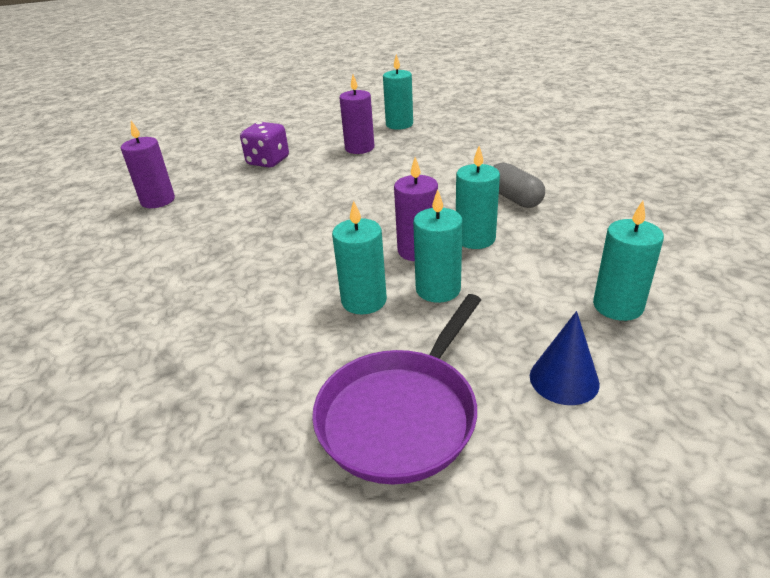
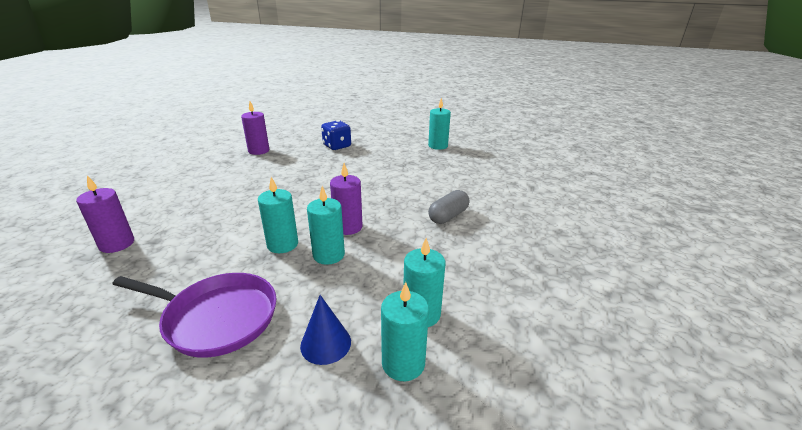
camera: 25 degrees right, 5 degrees down
(268, 161) = (337, 146): purple dice -> blue dice
(359, 148) = (395, 153): purple candle -> purple candle (117, 244)
(401, 415) = (217, 318): purple pan -> purple pan turned 135 degrees counterclockwise
(475, 239) = (390, 233): turquoise candle -> turquoise candle (403, 363)
(514, 198) = (448, 216): grey capsule -> grey capsule turned 45 degrees clockwise

